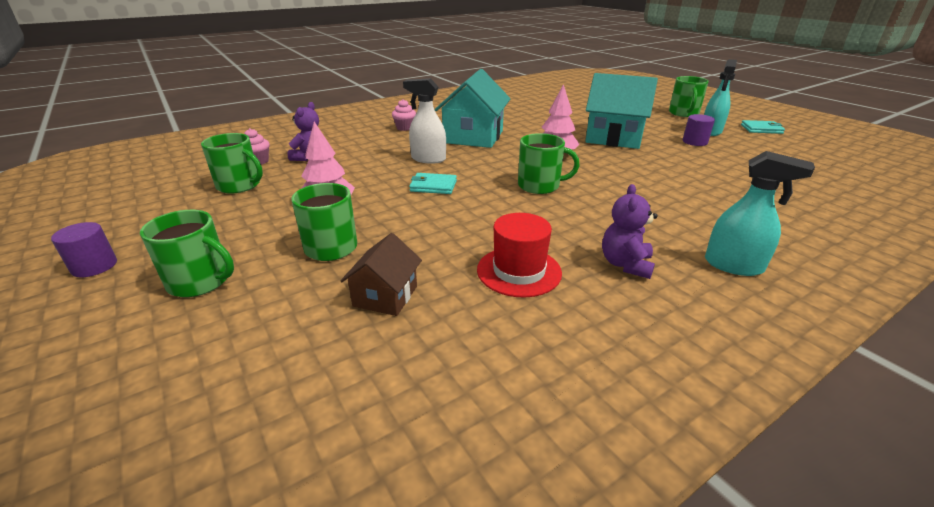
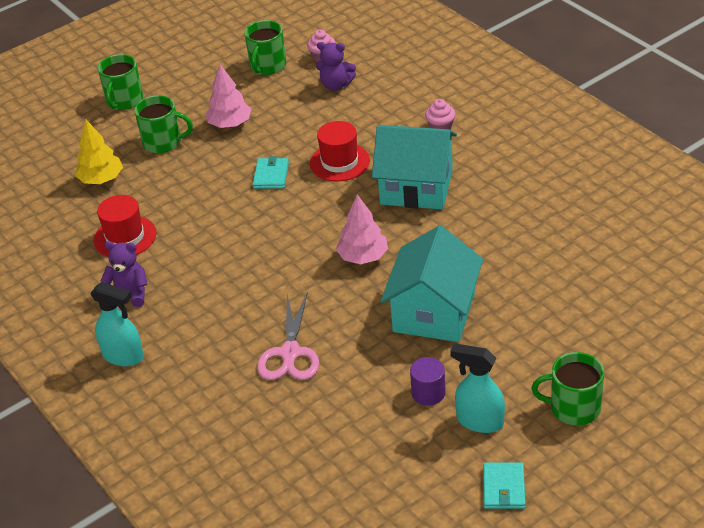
camera: 90 degrees right, 10 degrees up
(94, 266) = (144, 53): purple cylinder -> none
(385, 296) = (101, 179): brown house -> yellow tree
(428, 159) = (339, 162): white spray bottle -> red hat
(540, 186) = (274, 245): green mug -> none
(680, 182) = (290, 353): none -> pink scissors
(733, 266) = (123, 356): turquoise spray bottle -> turquoise spray bottle turned 90 degrees counterclockwise

